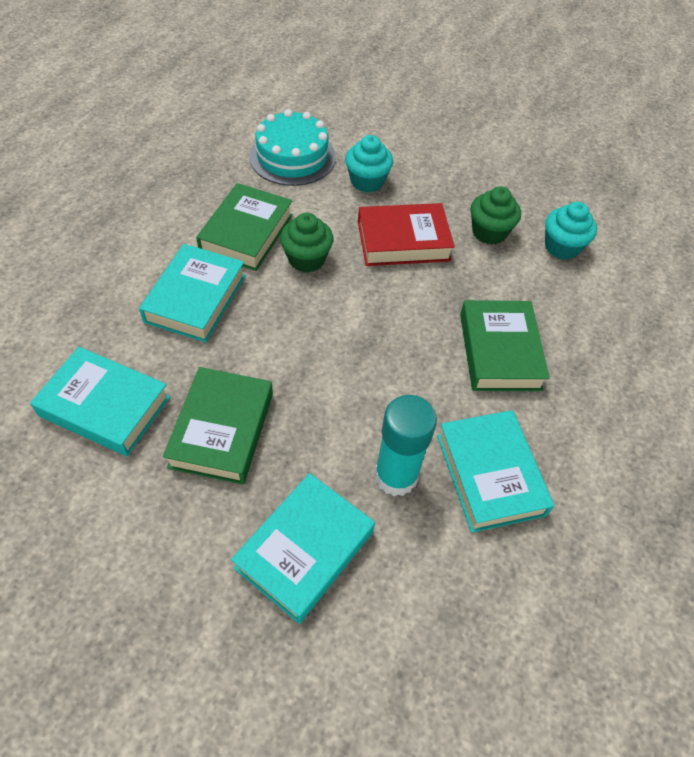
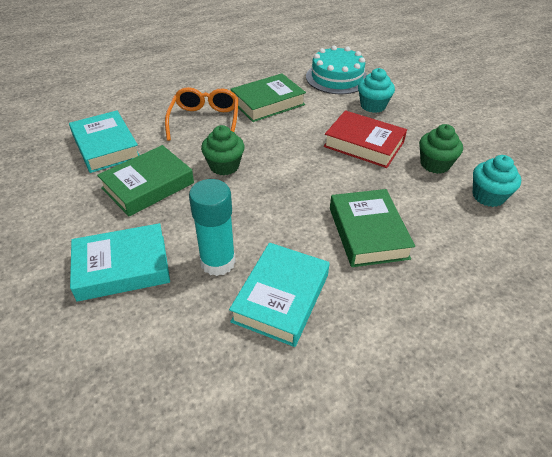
camera: 40 degrees right, 10 degrees down
(195, 298) = (205, 121): turquoise book -> orange glasses
(306, 259) = (289, 128): green cupcake -> green cupcake (224, 166)
(499, 351) = (367, 233): green book -> green book turned 45 degrees counterclockwise

